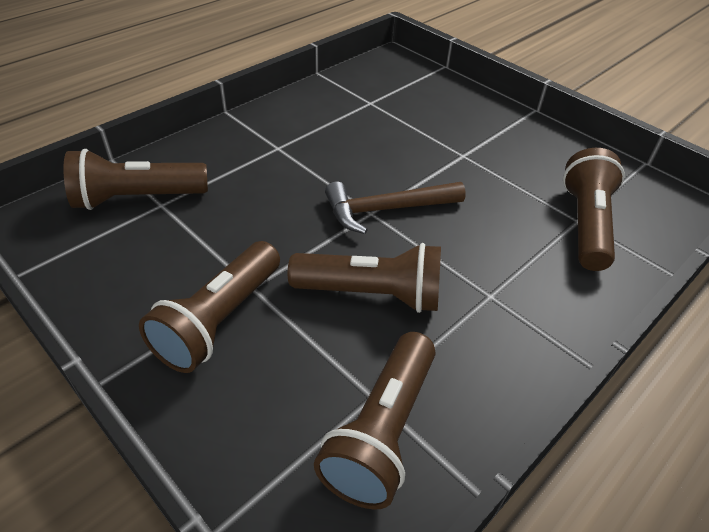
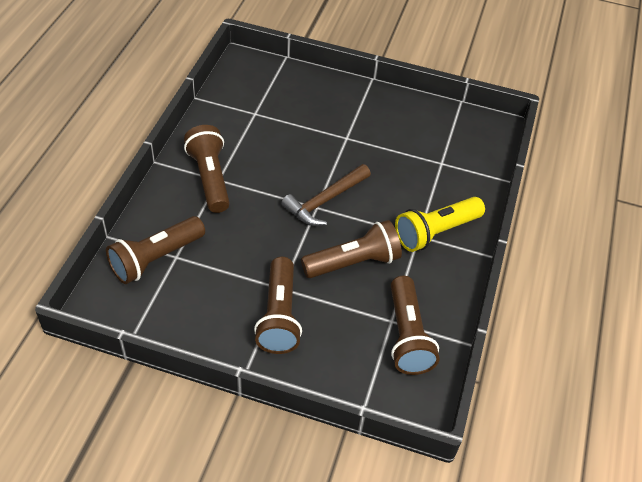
camera: 30 degrees left, 5 degrees up
(520, 301) = (436, 232): none -> yellow flashlight
(585, 224) = (447, 164): brown flashlight -> brown flashlight (210, 178)

